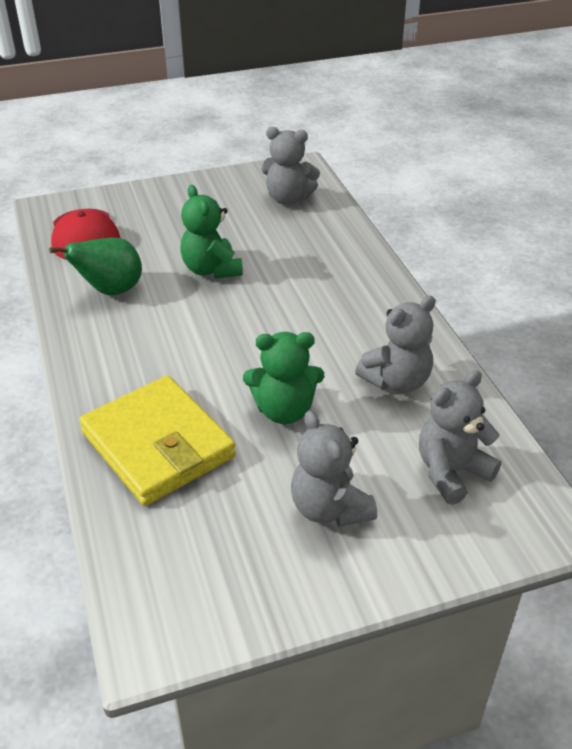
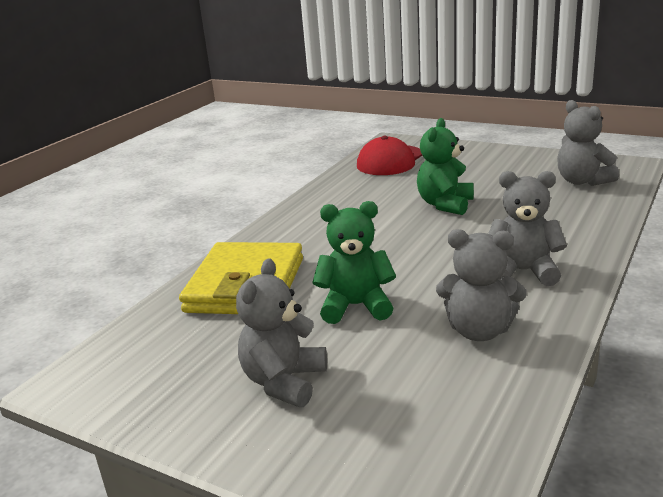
camera: 50 degrees right, 15 degrees down
(110, 291) = (357, 194): green pear -> none
(284, 410) = (356, 306): green teddy bear -> green teddy bear turned 135 degrees clockwise
(451, 472) = (419, 418): grey teddy bear -> grey teddy bear (523, 271)

